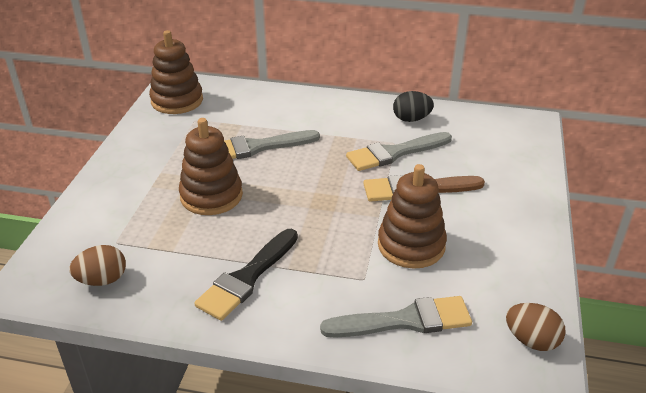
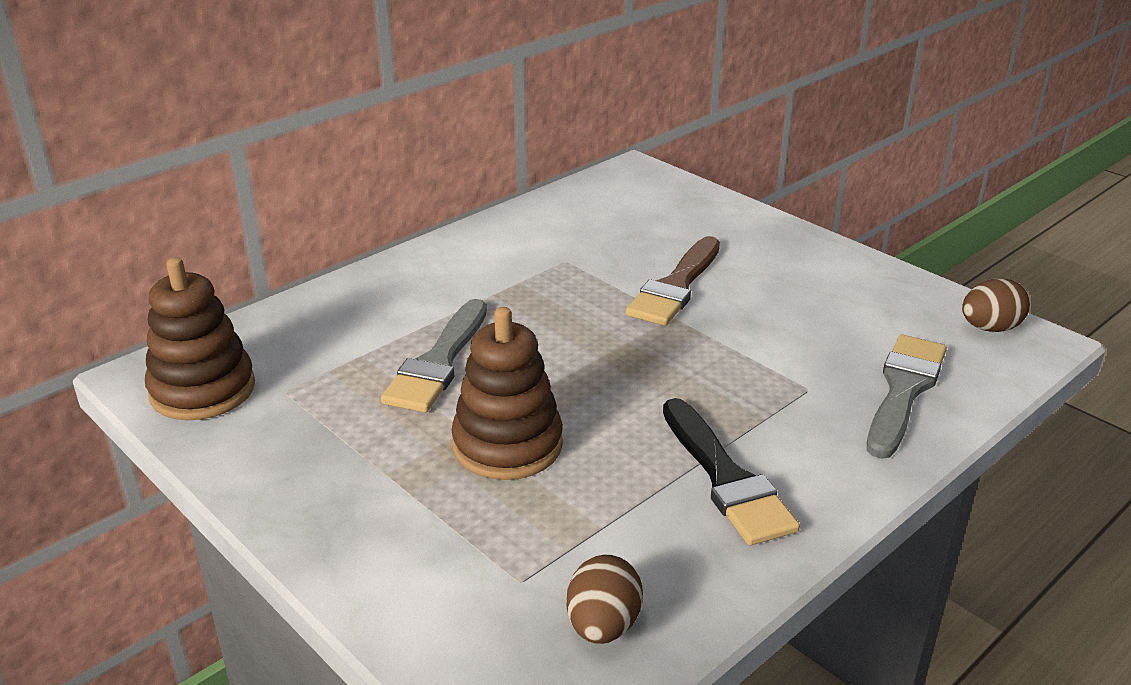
camera: 55 degrees left, 5 degrees down
(394, 153) = (586, 270): grey brush -> none
(411, 119) = (530, 231): black egg -> none
(411, 245) = (777, 333): brown stacking toy -> none

